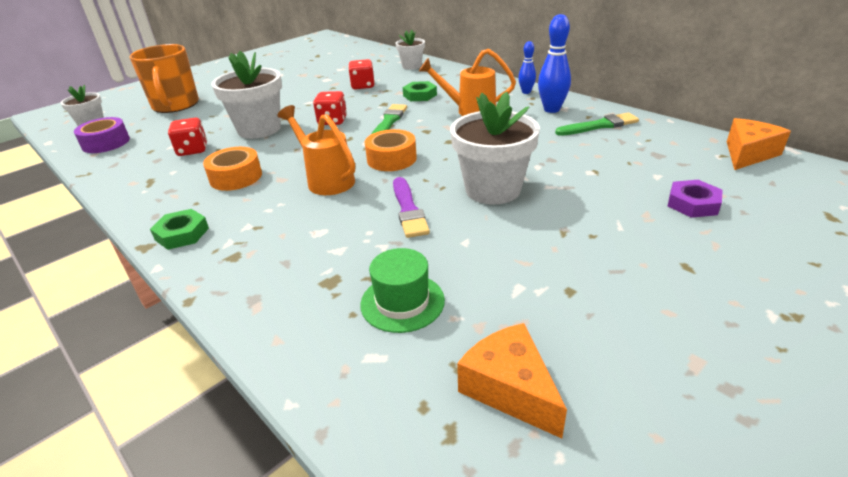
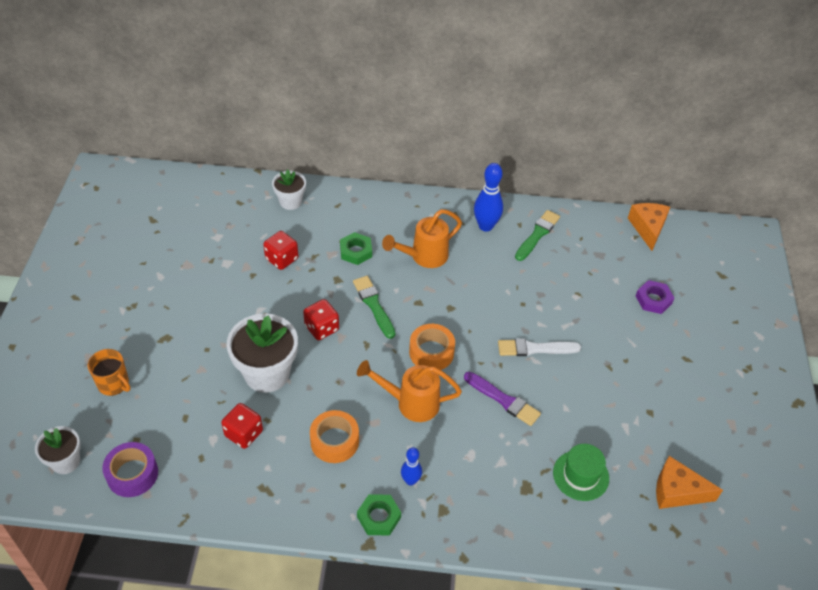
camera: 45 degrees left, 15 degrees up
(175, 105) = (114, 384): orange mug -> orange mug, size x0.56
(493, 189) = (535, 349): white flower pot -> white brush
(526, 92) = (442, 207): blue bowling pin -> blue bowling pin (410, 480)

